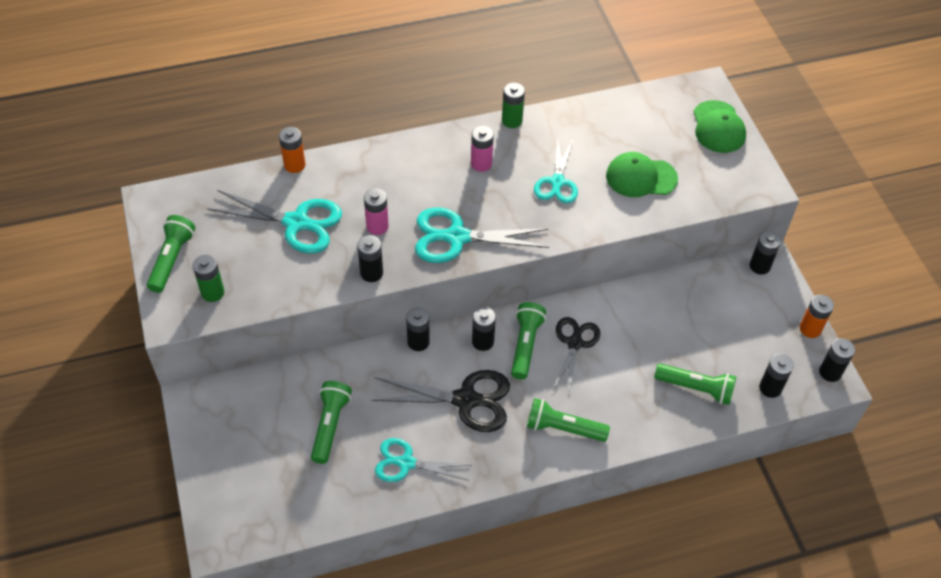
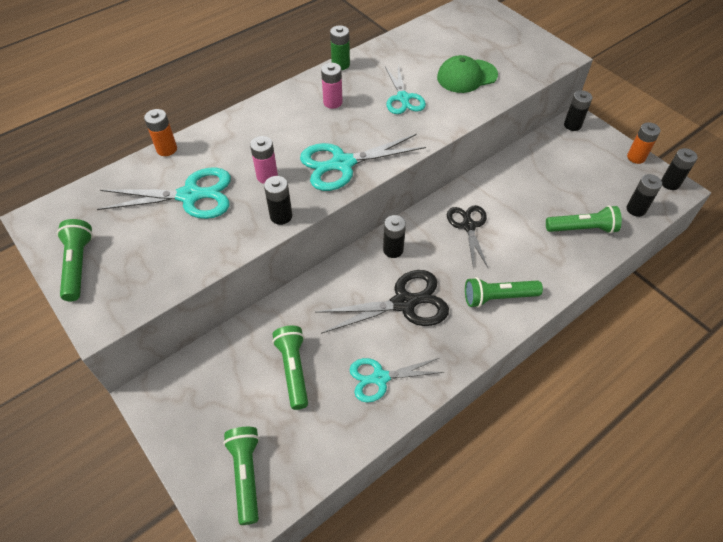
camera: 20 degrees left, 0 degrees up
(212, 292) = (133, 282): green battery -> none
(418, 342) = (338, 269): black battery -> none
(525, 345) = (430, 241): green flashlight -> green flashlight (246, 475)
(718, 127) = (502, 27): green cap -> none

